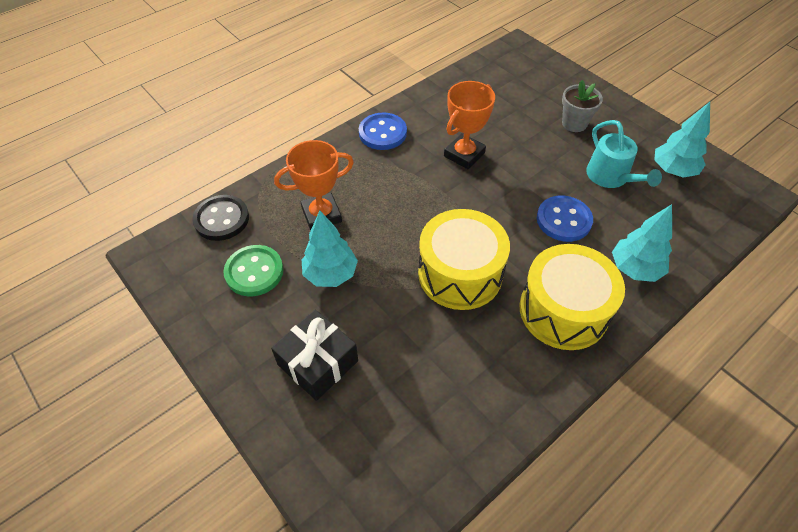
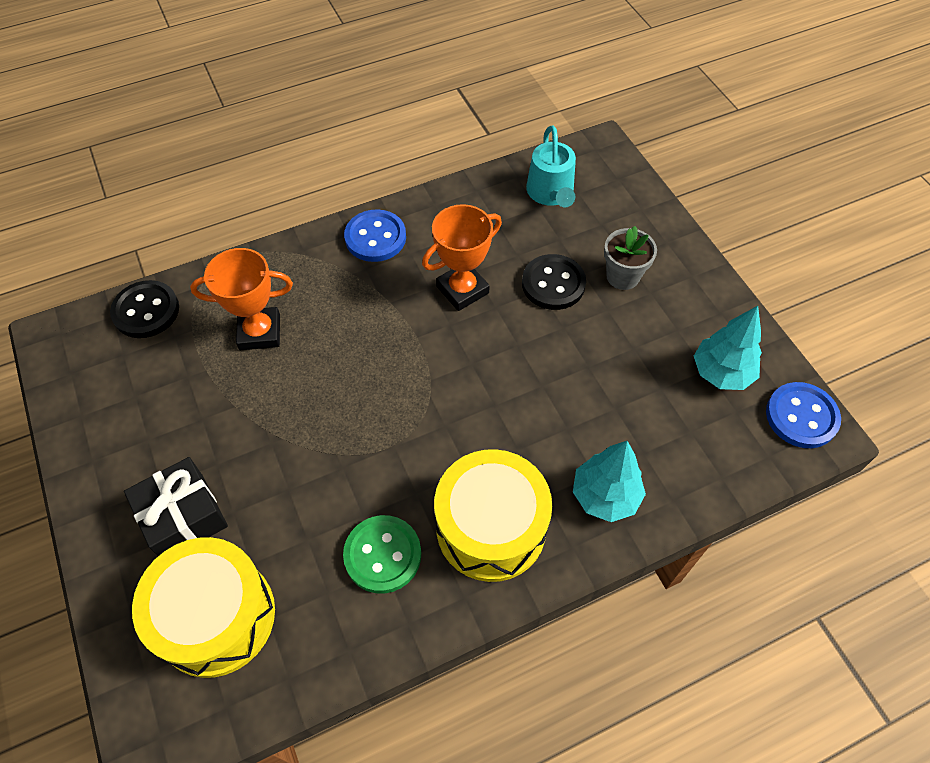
camera: 15 degrees right, 5 degrees up
(254, 272) = (157, 387): green button -> green button (382, 555)
(330, 274) = (240, 411): turquoise tree -> none
(460, 274) = (388, 448): yellow drum -> yellow drum (216, 616)
(528, 138) = (553, 284): none -> black button
(563, 220) = (546, 408): blue button -> blue button (801, 416)
(610, 177) = (634, 363): turquoise watering can -> turquoise watering can (551, 193)

